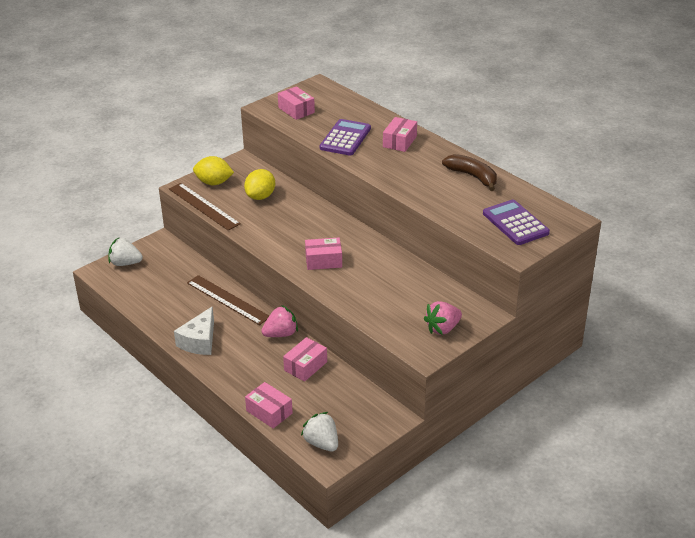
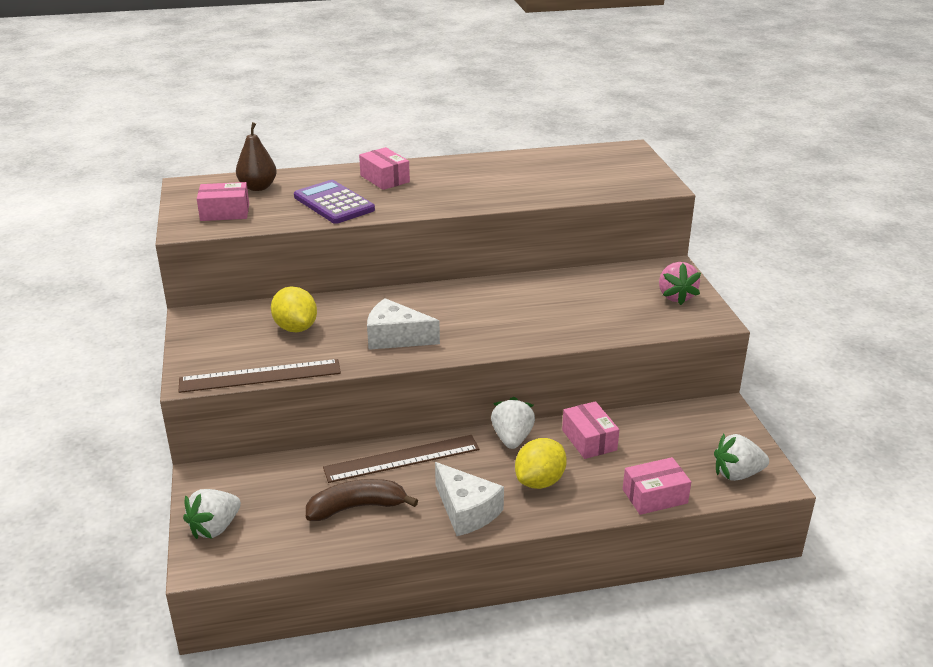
camera: 60 degrees left, 5 degrees down
(214, 183) = (216, 352): yellow lemon -> yellow lemon (540, 481)
(281, 234) = (395, 337): none -> white cheese
(281, 334) = (512, 438): pink strawberry -> white strawberry
(323, 261) = (483, 327): pink box -> none
(339, 106) = (258, 187): none -> brown pear
(472, 176) = (502, 166): brown banana -> brown banana (357, 507)
(515, 223) = (610, 172): purple calculator -> none

